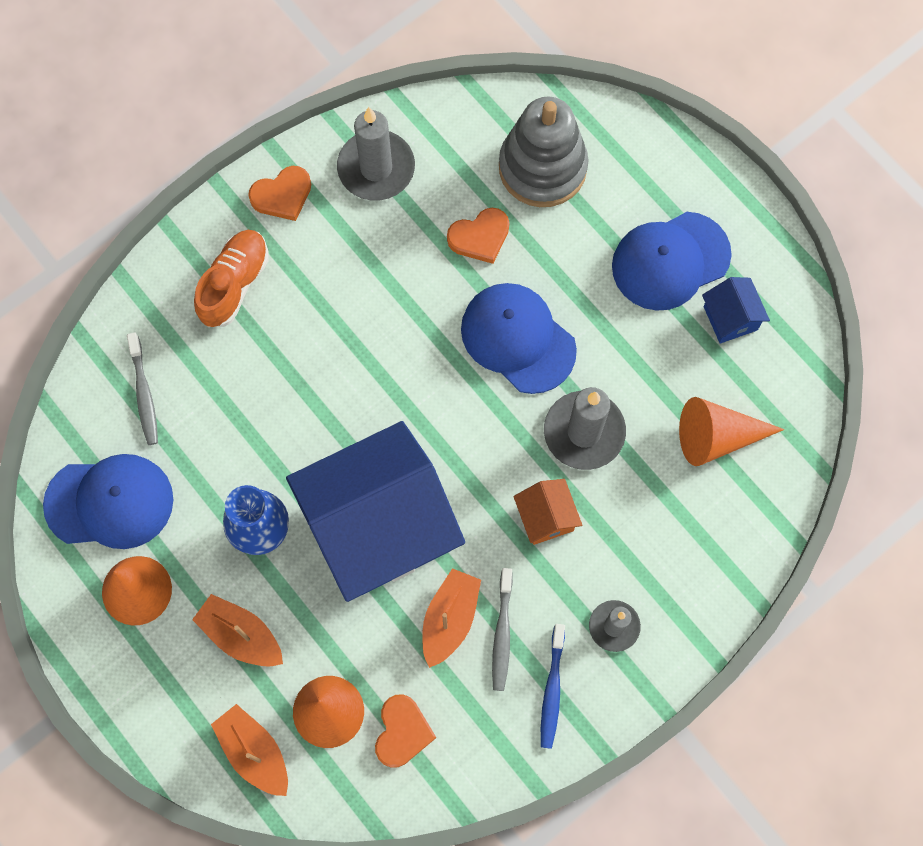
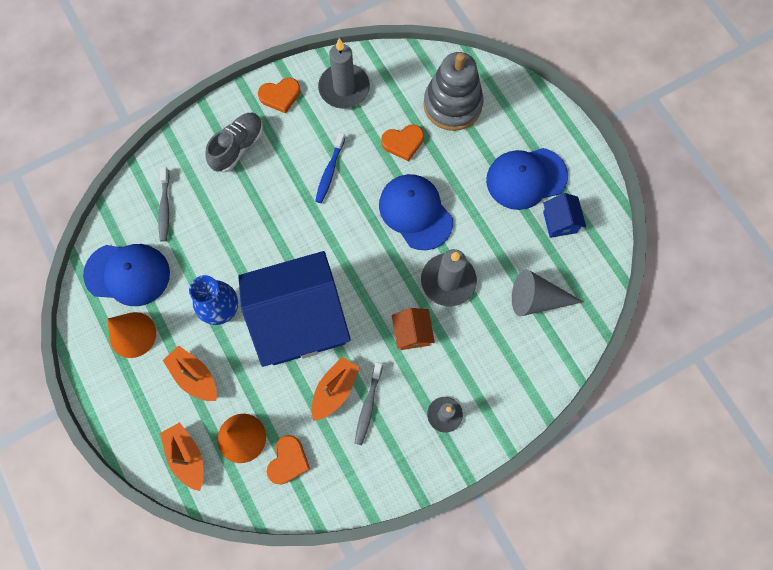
camera: 10 degrees right, 0 degrees up
(234, 284) = (238, 147): orange shoe -> grey shoe
(552, 690) = (394, 450): blue toothbrush -> blue toothbrush (329, 171)
(717, 437) = (537, 299): orange cone -> grey cone

